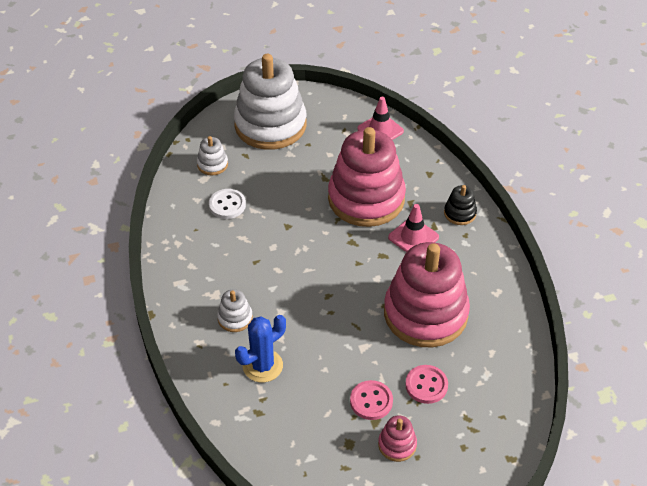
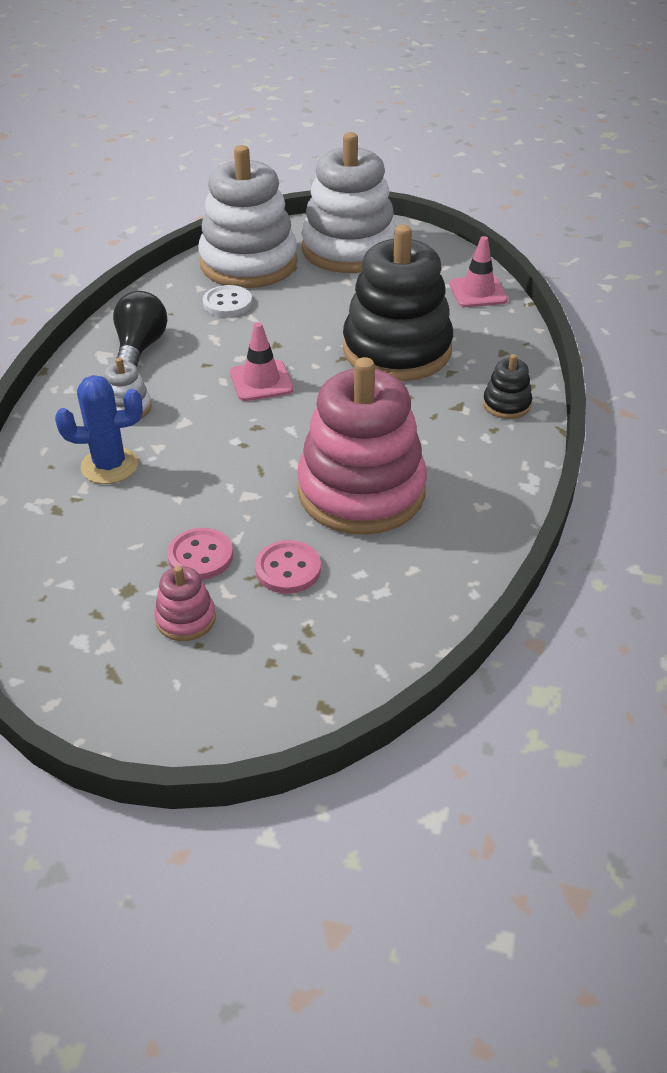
camera: 30 degrees right, 5 degrees down
(200, 267) = (140, 348): none -> black light bulb
(212, 164) = (248, 263): white stacking toy -> white stacking toy, size x2.41
(366, 199) = (397, 350): pink stacking toy -> black stacking toy
(413, 237) = (421, 407): pink traffic cone -> pink traffic cone (261, 381)

